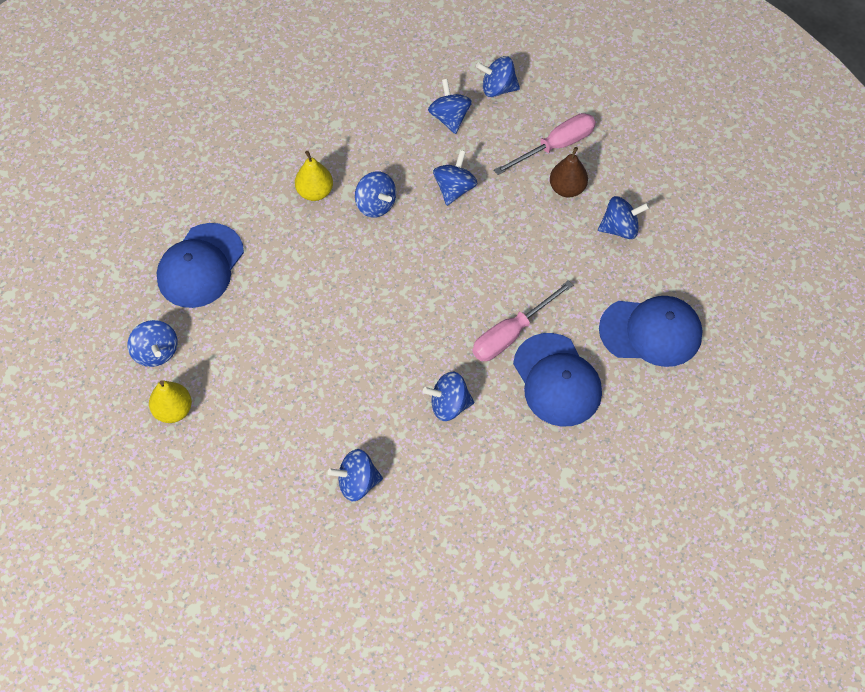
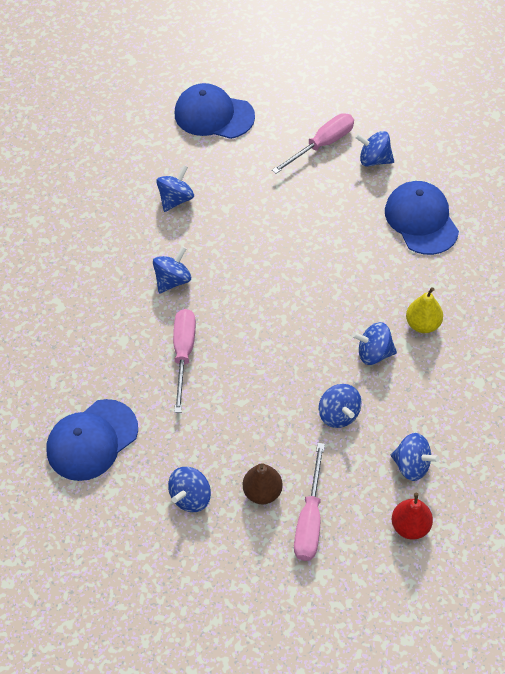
camera: 135 degrees right, 5 degrees down
(173, 410) = (322, 145): yellow pear -> pink screwdriver
(497, 88) = (410, 526): blue spinning top -> red pear
(557, 380) = (122, 352): blue cap -> blue cap (213, 115)

